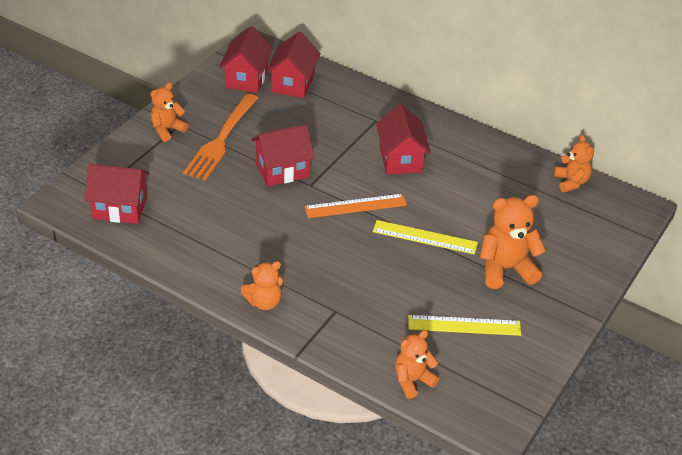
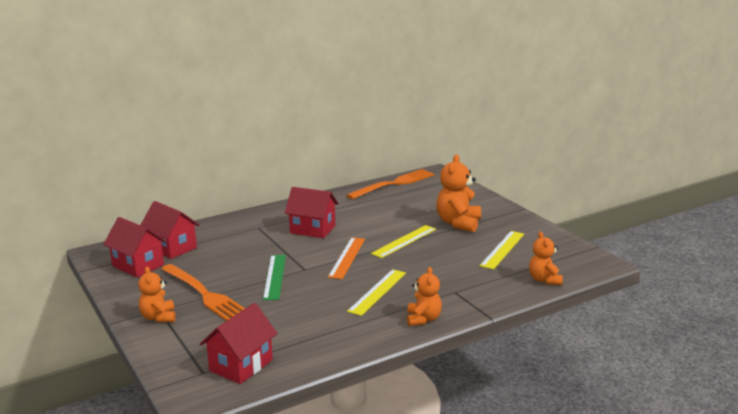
camera: 60 degrees left, 20 degrees down
(282, 170) = (274, 276): red house -> green ruler
(298, 252) = (377, 292): none -> yellow ruler
(571, 182) = (394, 184): orange teddy bear -> orange fork

